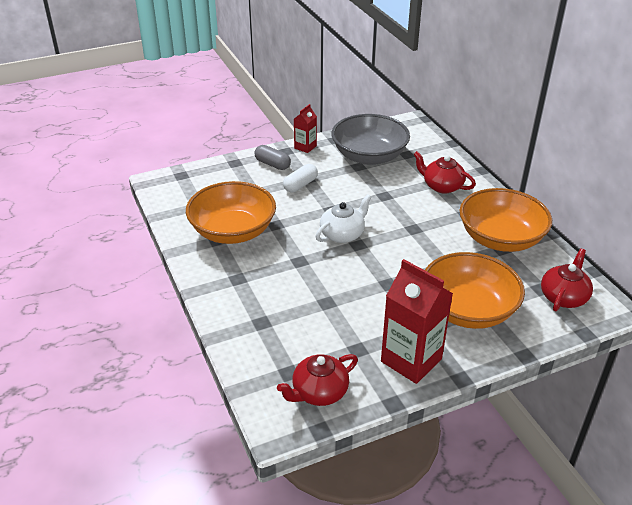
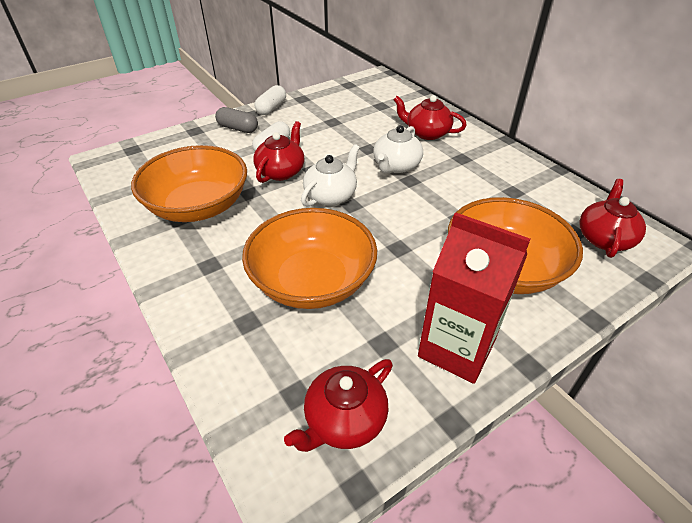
camera: 10 degrees left, 5 degrees up
(304, 209) = (281, 171): none -> red teapot
(305, 147) = (271, 108): red carton -> white capsule
(369, 156) = (342, 111): grey bowl -> none
(405, 214) = (396, 166): none -> white teapot
(500, 239) = (508, 180): orange bowl -> orange bowl (312, 281)

